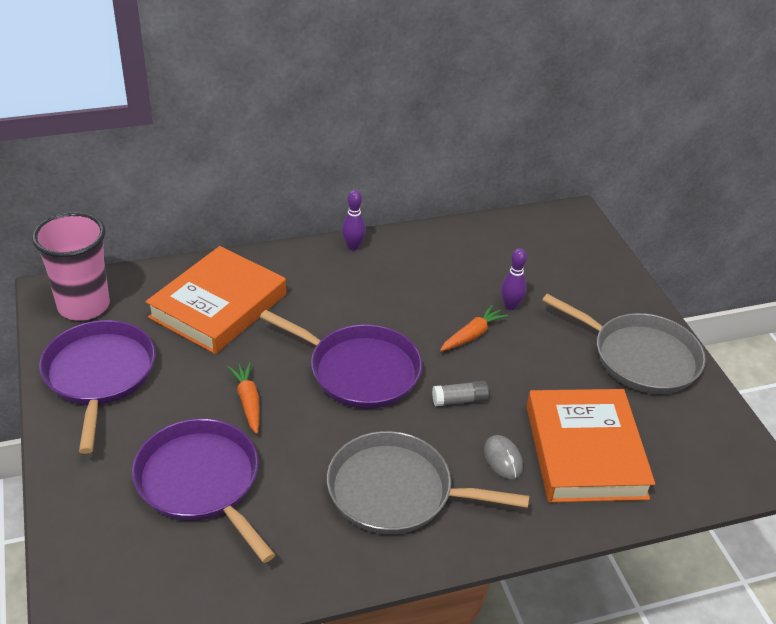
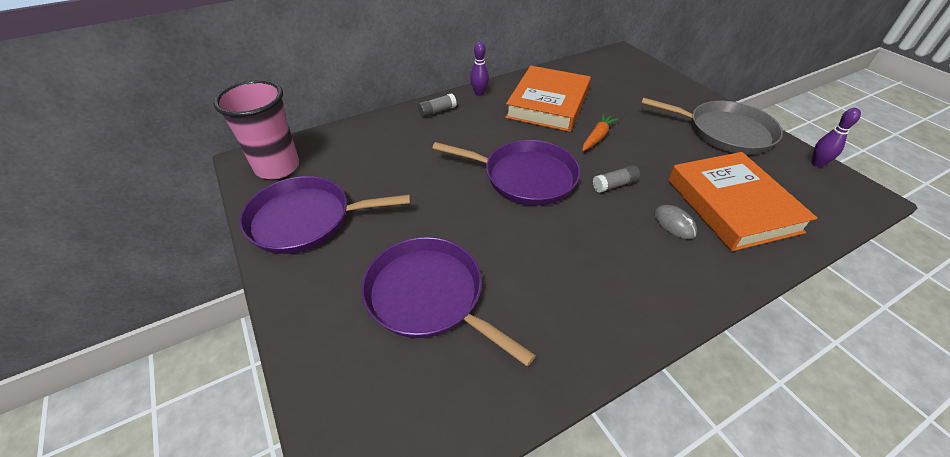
camera: 10 degrees left, 5 degrees up
(99, 375) = (306, 220): purple pan -> purple pan turned 75 degrees counterclockwise
(218, 306) = (391, 149): orange book -> orange book (548, 104)
(248, 402) = (444, 217): orange carrot -> none
(290, 264) = (437, 111): none -> grey glue stick
(396, 491) = (604, 268): grey pan -> none
(510, 306) = (613, 113): purple bowling pin -> purple bowling pin (817, 164)

